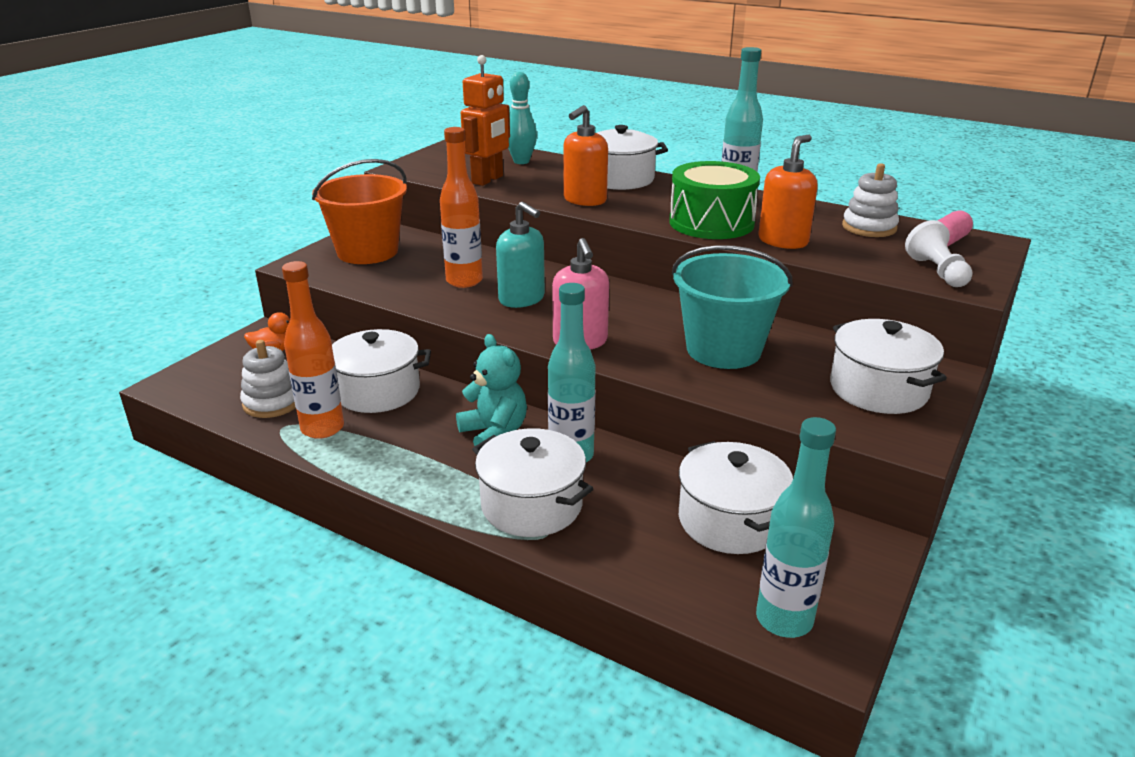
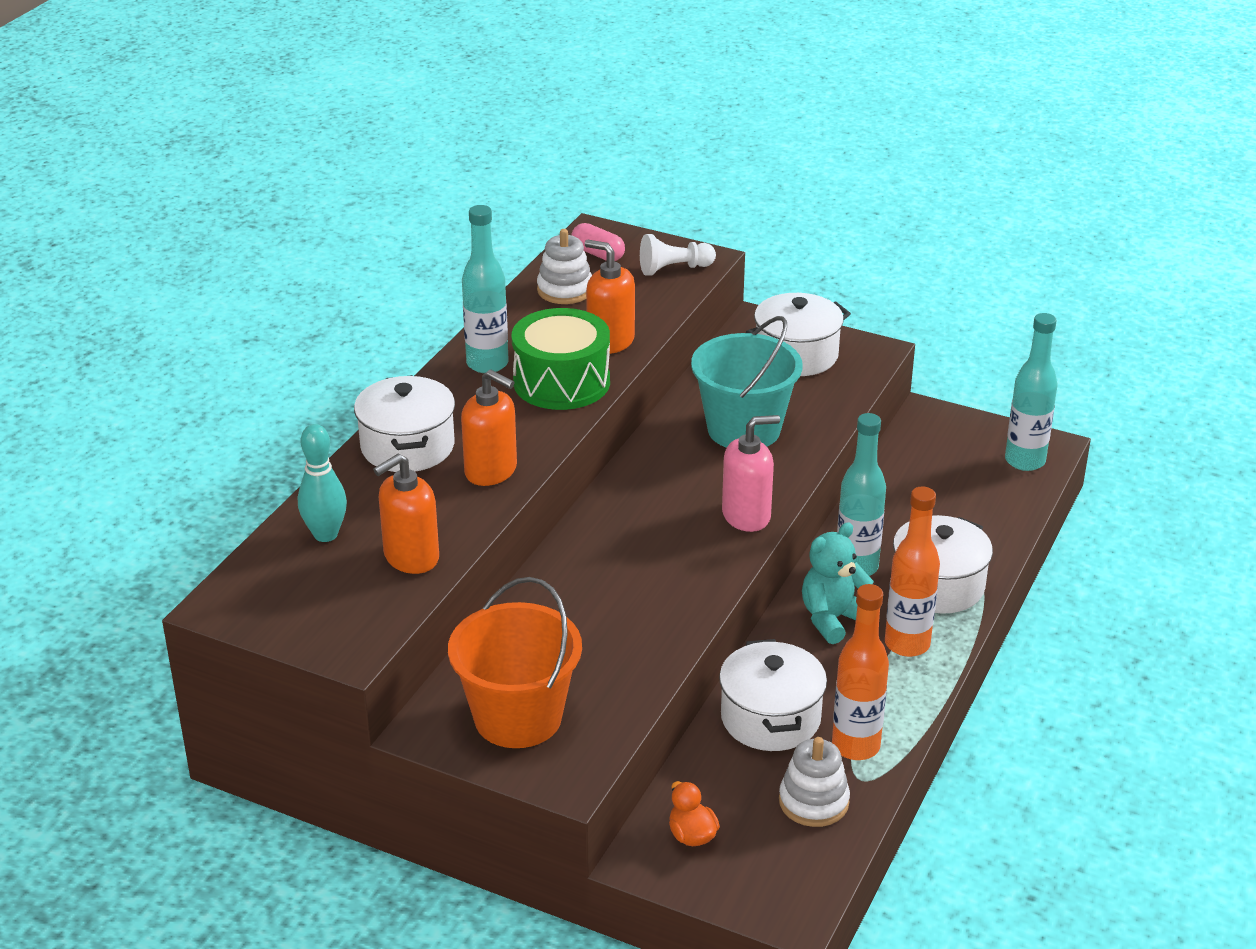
camera: 95 degrees left, 5 degrees up
(464, 281) = (606, 614): orange bottle -> orange bottle (907, 644)
(488, 180) = (411, 557): orange robot -> orange soap dispenser
(522, 299) = (651, 563): turquoise soap dispenser -> none
(730, 520) = (923, 479): white pot -> none

